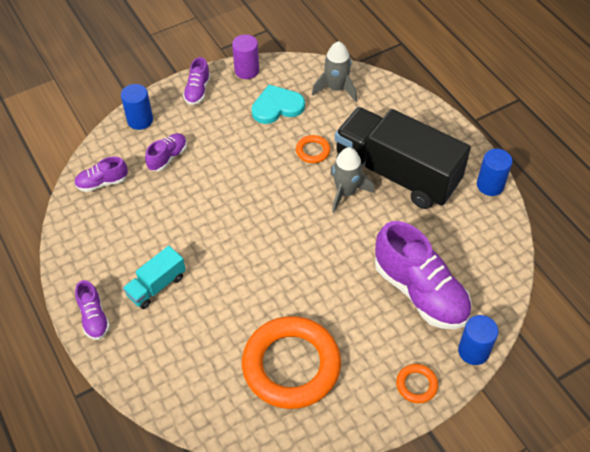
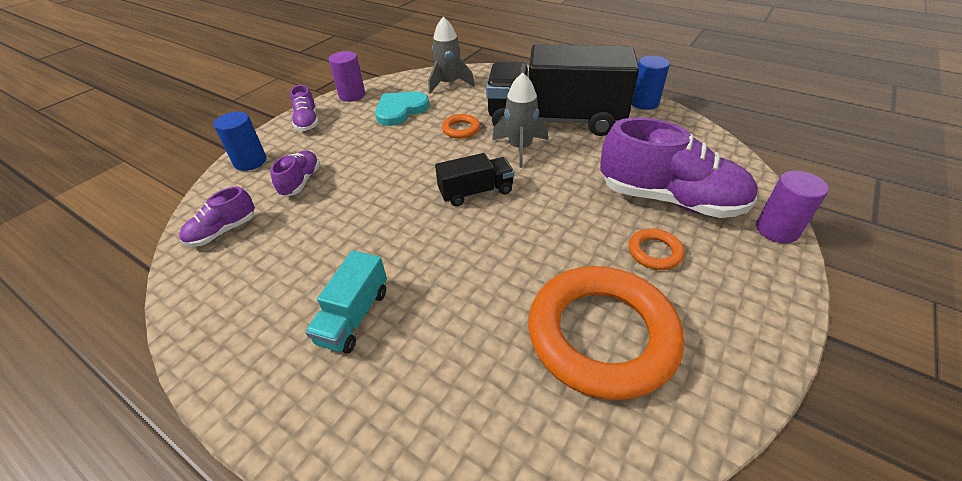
camera: 25 degrees left, 10 degrees down
(94, 318) = (273, 400): purple shoe -> none
(285, 222) = (476, 192): none -> black truck
(416, 385) = (761, 289): orange ring -> orange ring (654, 252)
(473, 351) = (777, 230): blue cylinder -> purple cylinder

